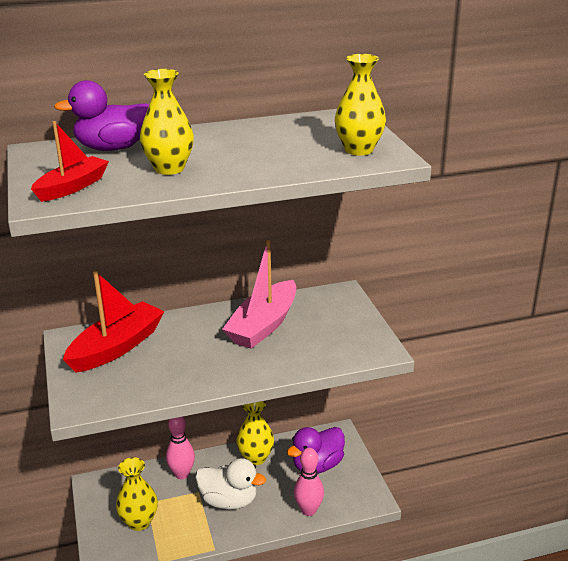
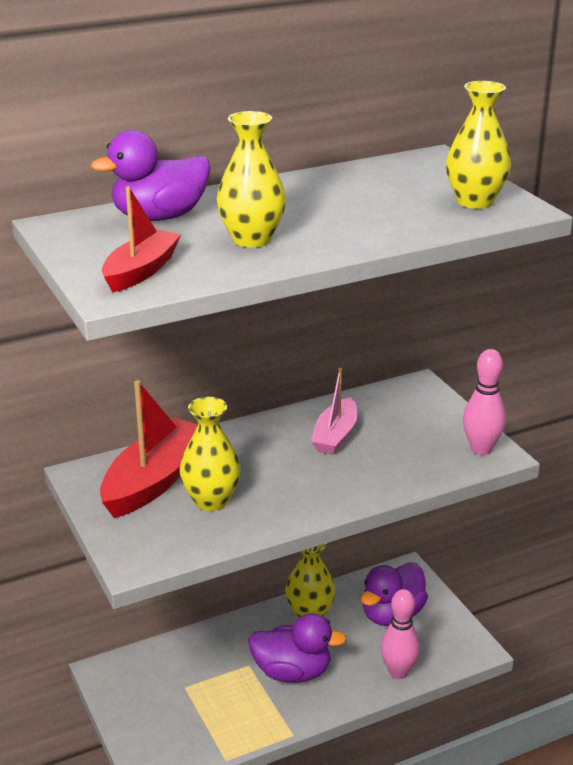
camera: 10 degrees left, 0 degrees up
(139, 522) = (182, 712): yellow vase -> yellow vase (211, 501)
(182, 474) = (219, 645): pink bowling pin -> pink bowling pin (481, 449)
(229, 501) = (292, 672): white duck -> purple duck
(263, 325) = (335, 436): pink boat -> pink boat, size x0.62

